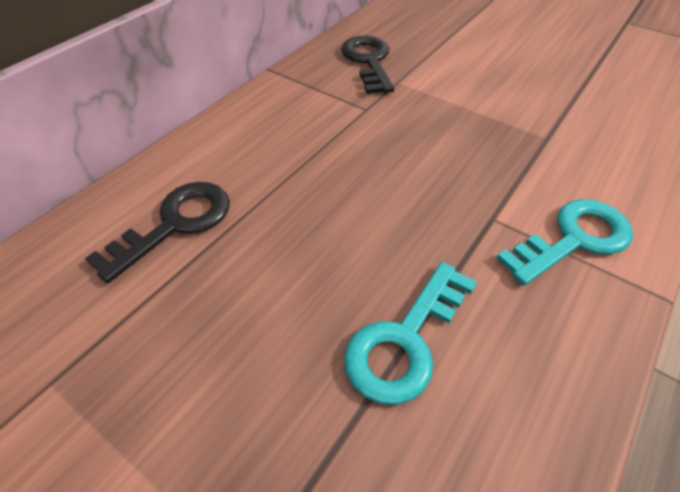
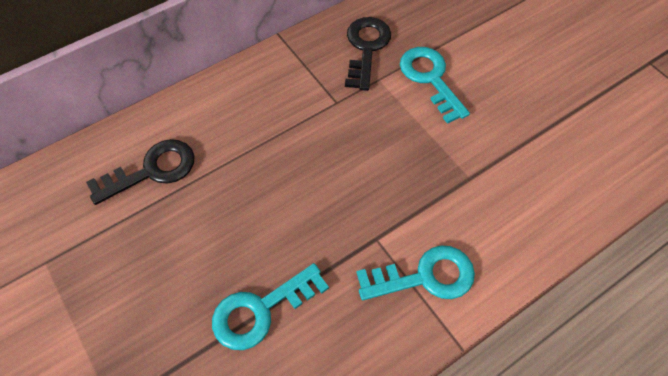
camera: 20 degrees right, 10 degrees up
(448, 70) = (430, 78): none -> turquoise key

